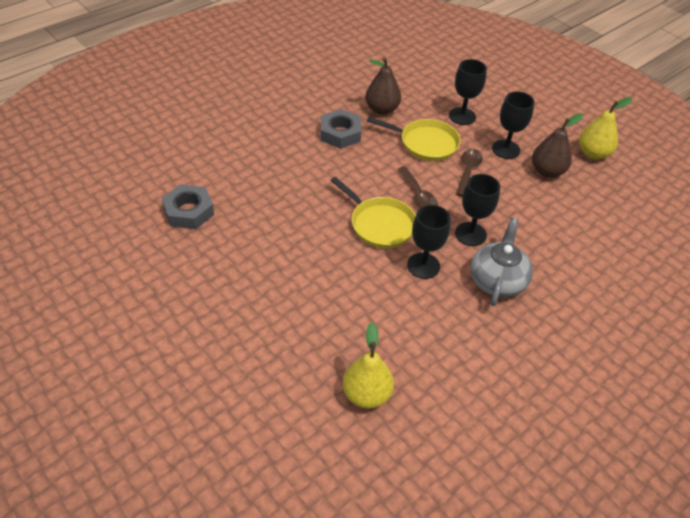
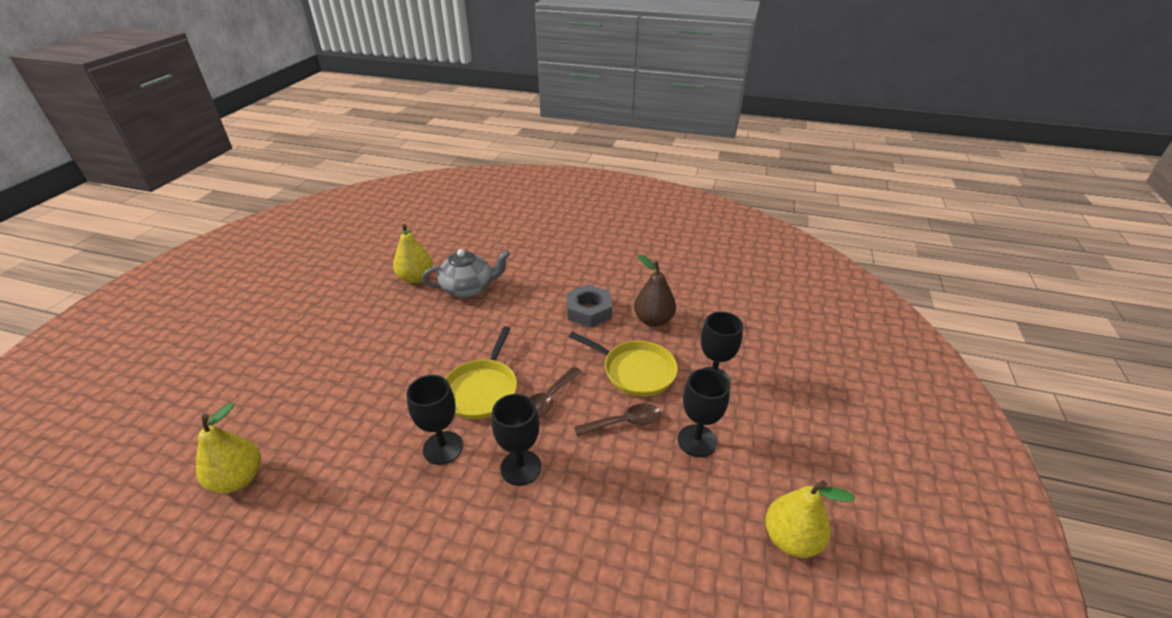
camera: 60 degrees right, 10 degrees down
(188, 211) = (416, 278): grey nut -> yellow pear
(425, 143) = (635, 371): yellow pan -> yellow pan turned 45 degrees counterclockwise
(497, 280) = (460, 525): grey teapot -> grey teapot (468, 288)
(547, 171) = (699, 499): brown pear -> none

